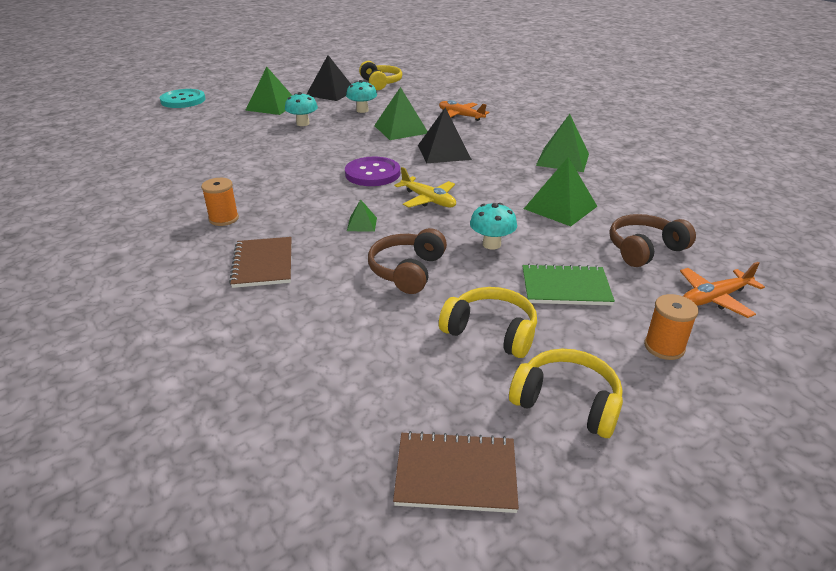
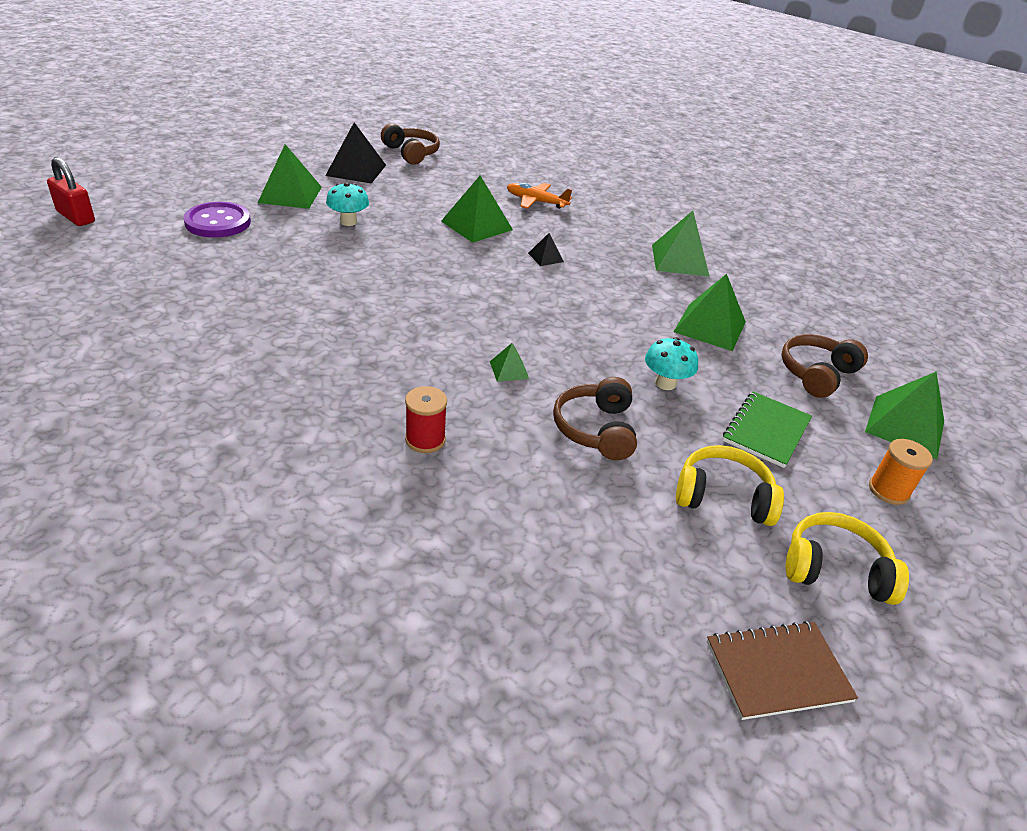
camera: 20 degrees left, 5 degrees up
(119, 114) = (76, 217): none -> red padlock
(183, 100) = (157, 189): turquoise button -> none
(224, 219) = (335, 378): orange spool -> none
(263, 264) = (425, 440): brown notebook -> red spool
(362, 110) = (413, 197): turquoise mushroom -> none
(372, 173) = (480, 295): purple button -> purple button (218, 222)
(380, 83) = (411, 153): yellow headphones -> brown headphones
(428, 200) = (565, 328): yellow plane -> none
(444, 152) = (545, 257): black pyramid -> black pyramid, size x0.49
(565, 287) = (766, 430): green notebook -> green notebook turned 45 degrees counterclockwise
(714, 298) = (905, 426): orange plane -> green pyramid

